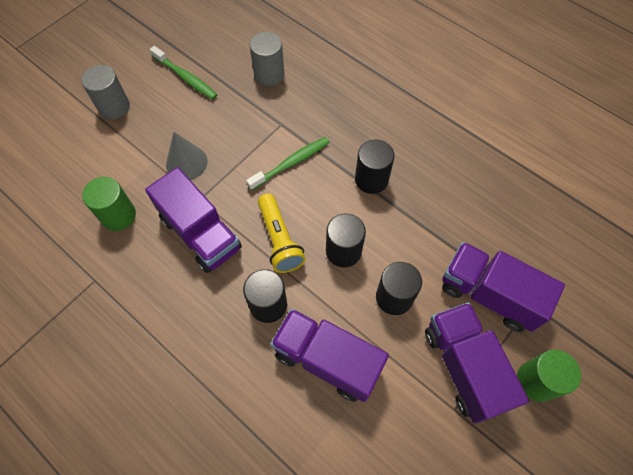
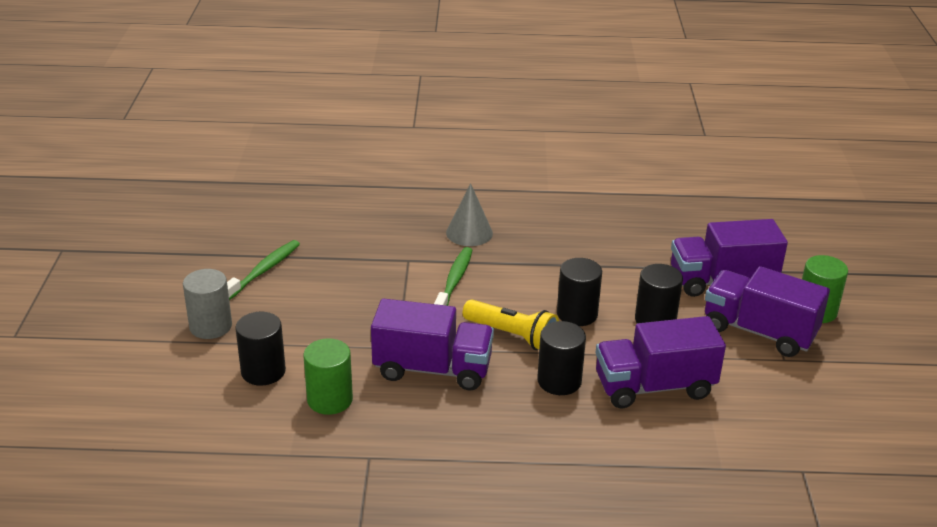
camera: 40 degrees left, 30 degrees down
(186, 77) = (263, 271): green toothbrush -> green toothbrush turned 60 degrees counterclockwise
(186, 162) = (349, 329): grey cone -> grey cone (469, 233)
(269, 74) = (349, 232): grey cylinder -> none
(371, 179) = (540, 258): black cylinder -> black cylinder (263, 371)

